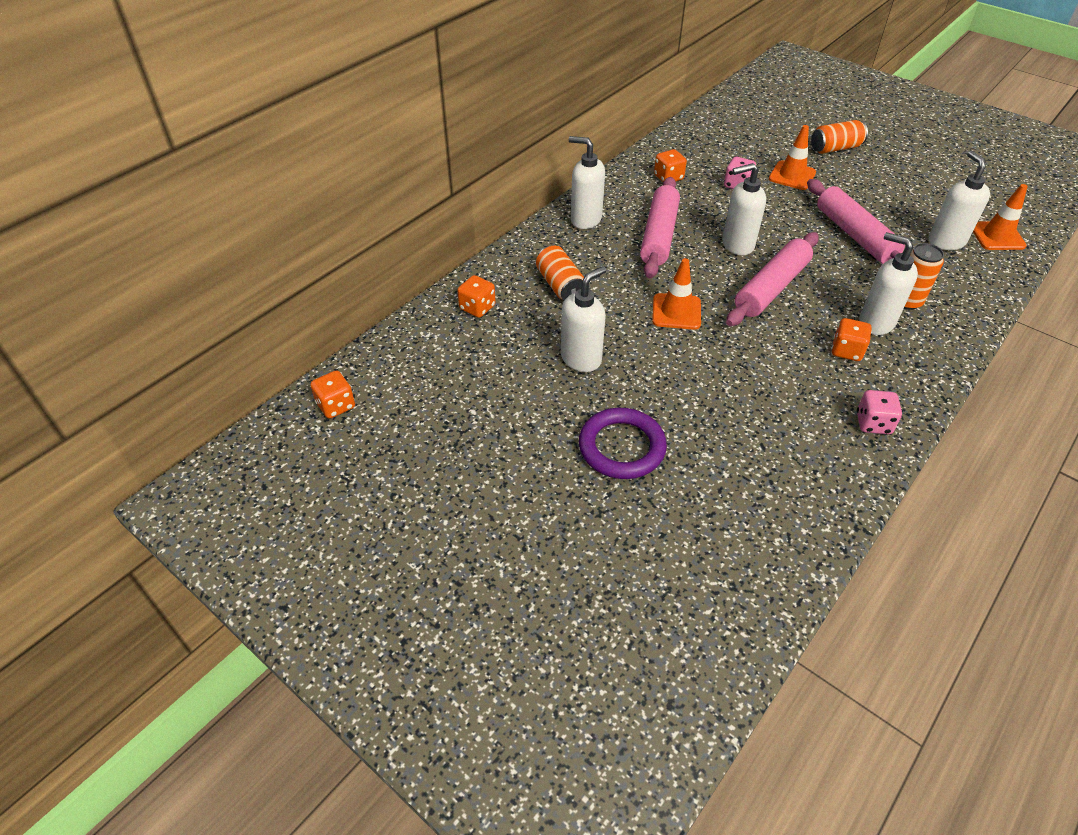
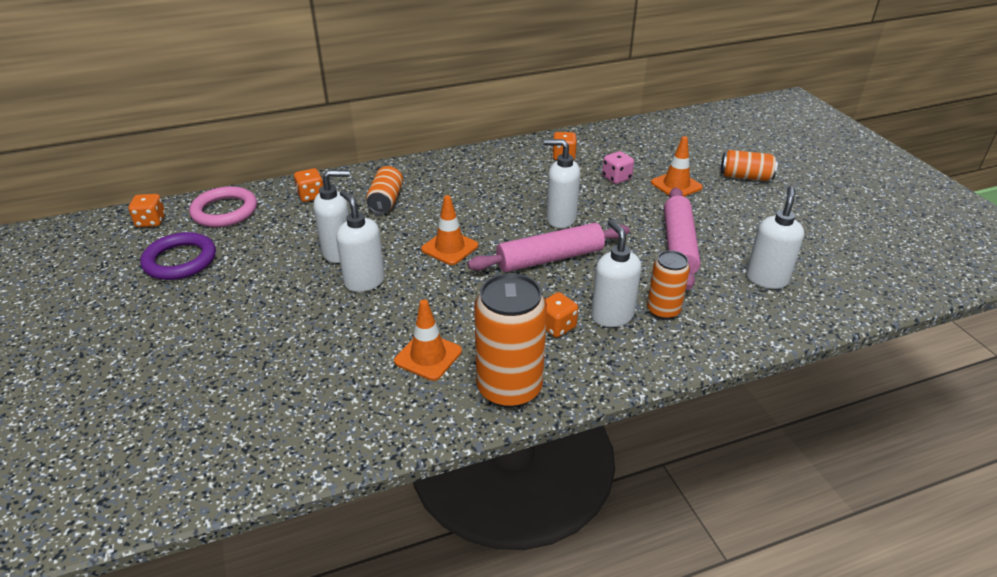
camera: 30 degrees right, 10 degrees down
(405, 360) = (224, 211): none -> pink ring
(585, 219) = (460, 165): white soap dispenser -> white soap dispenser (364, 281)
(621, 447) = (291, 320): purple ring -> purple ring (180, 260)
(659, 235) = (504, 193): pink rolling pin -> none
(873, 423) = (509, 388): pink dice -> orange can
(997, 236) = (829, 292): orange traffic cone -> orange traffic cone (428, 356)

